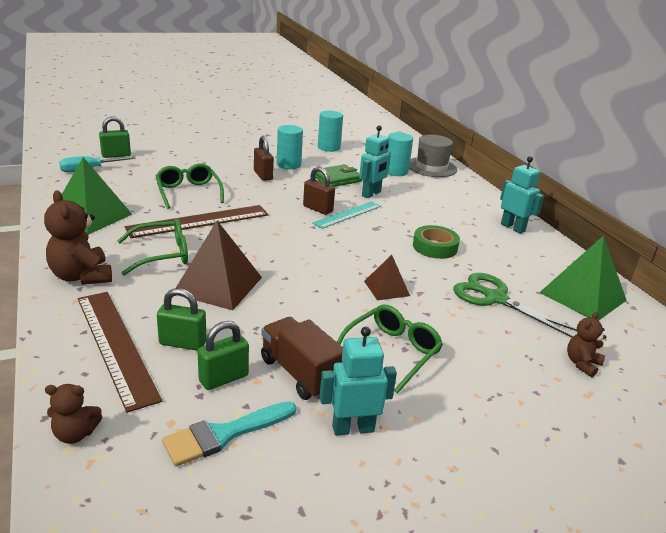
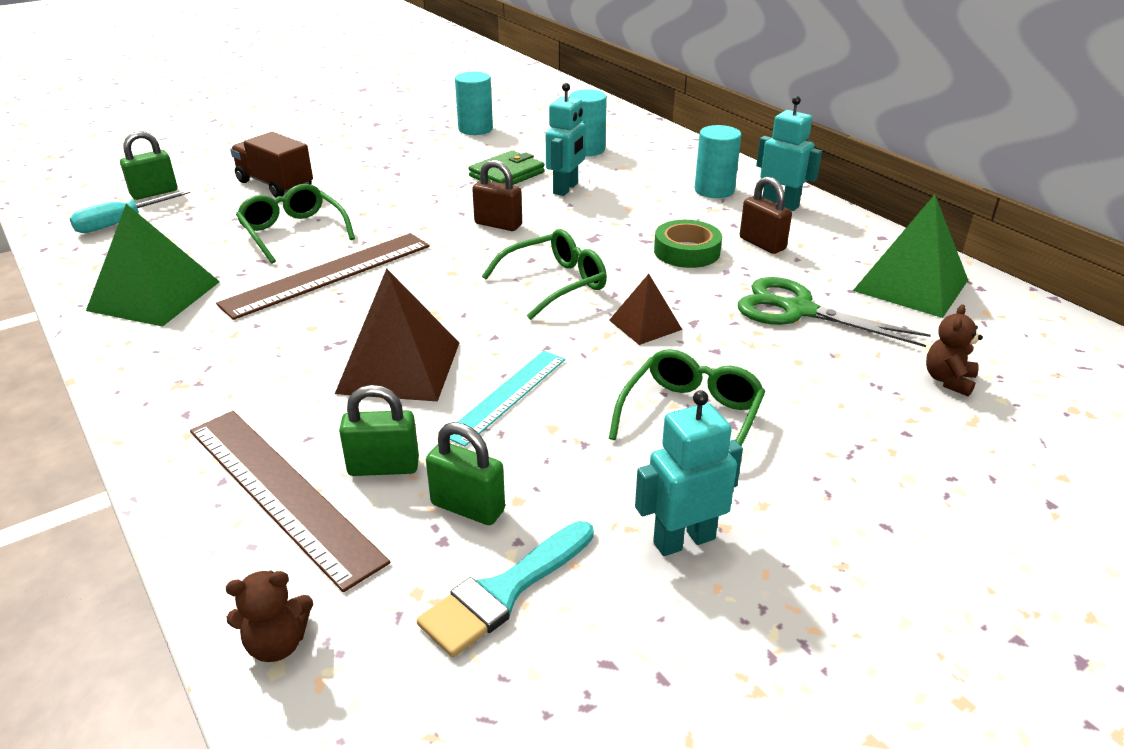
camera: 10 degrees left, 5 degrees up
(81, 276) = (181, 395): brown teddy bear -> none
(162, 254) = (293, 336): green glasses -> green glasses (555, 283)
(224, 378) = (468, 507): green padlock -> green padlock turned 75 degrees clockwise
(263, 175) = (396, 187): brown padlock -> brown padlock (762, 244)
(288, 165) = (427, 164): turquoise cylinder -> turquoise cylinder (714, 190)
(300, 373) = (576, 476): brown truck -> brown truck (275, 185)
(347, 214) = (545, 225): turquoise ruler -> turquoise ruler (507, 396)
(431, 167) = (633, 135): grey hat -> none

